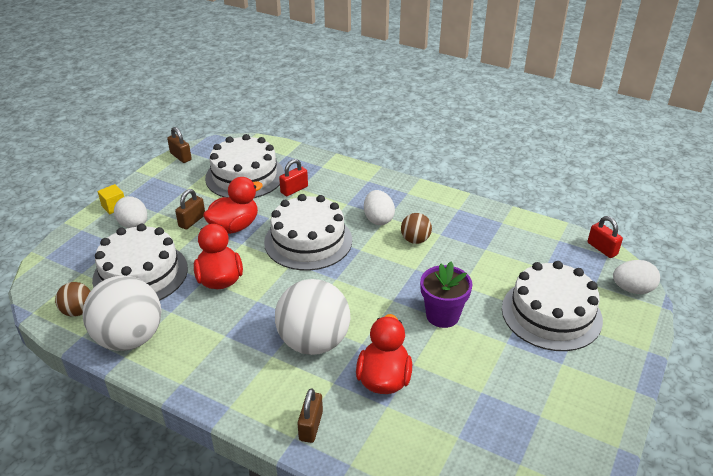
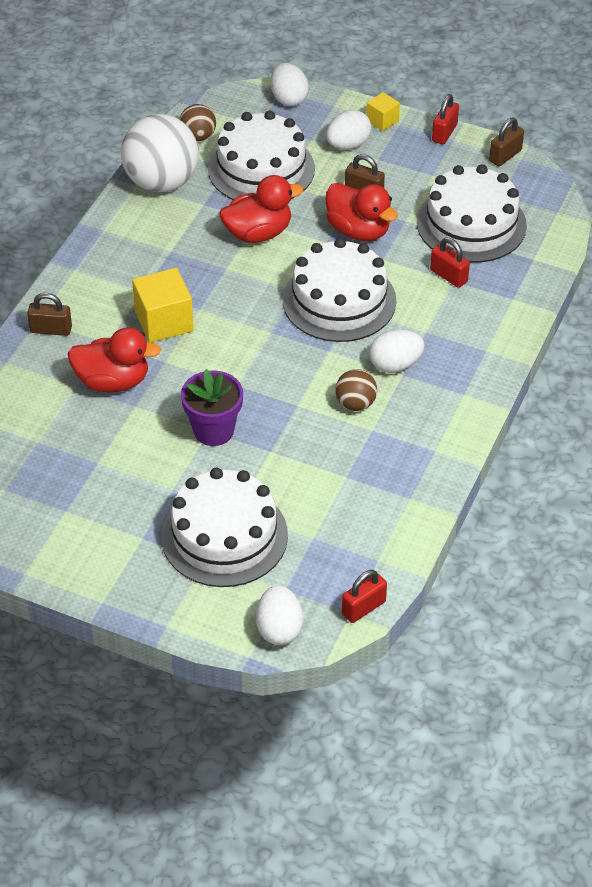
camera: 85 degrees right, 10 degrees up
(58, 253) = (289, 99): none -> white egg
(143, 179) = (444, 133): none -> red padlock
(314, 342) = (164, 321): white ball -> yellow cube

